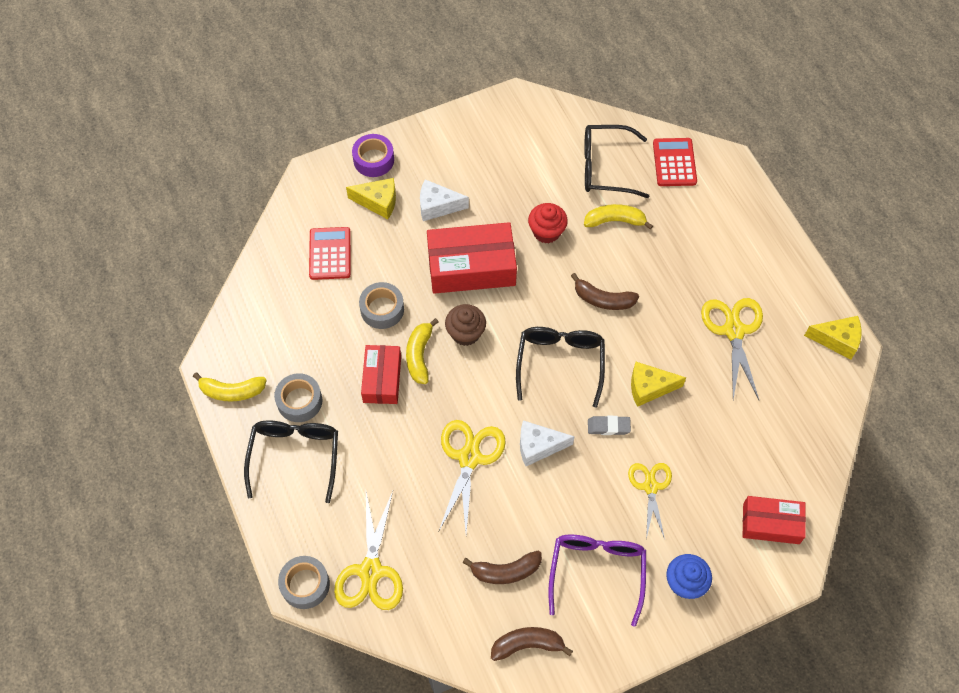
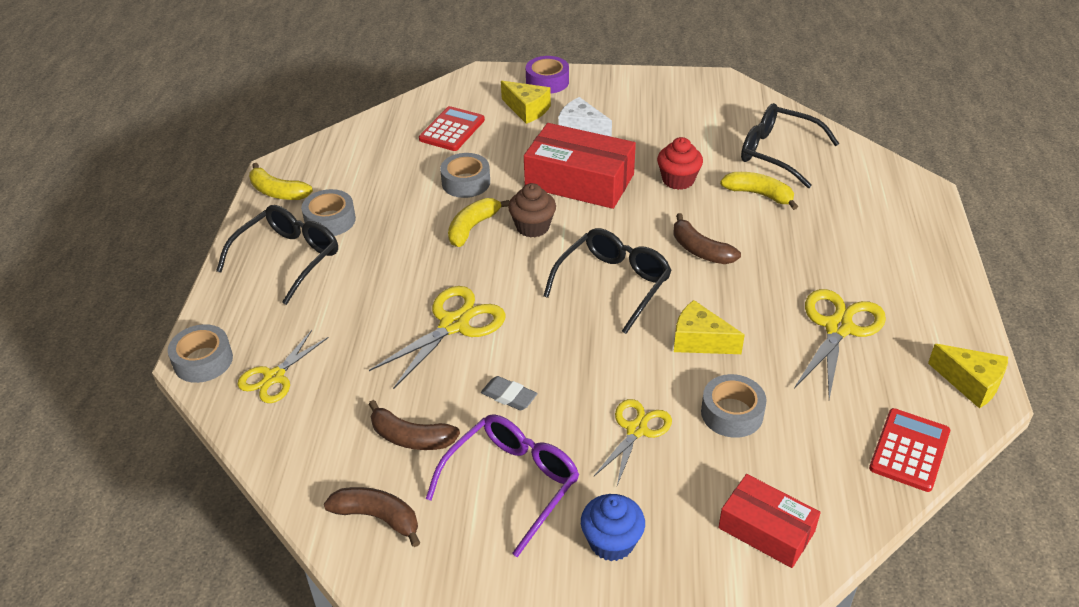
camera: 30 degrees right, 20 degrees down
(371, 571) = (274, 377): yellow scissors -> yellow scissors, size x0.66
(382, 379) = (421, 232): red box -> none
(538, 446) = (535, 343): white cheese -> none
(608, 427) = (627, 357): grey eraser -> grey eraser (509, 396)
(674, 162) = (859, 171): red calculator -> red calculator (909, 450)
(703, 441) = (732, 413): none -> grey tape

